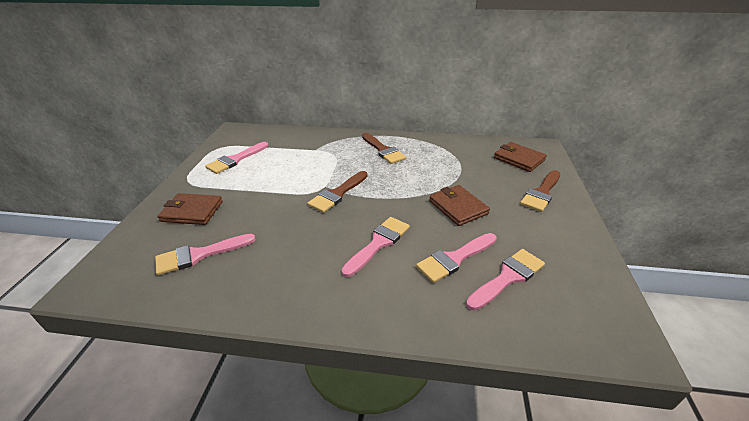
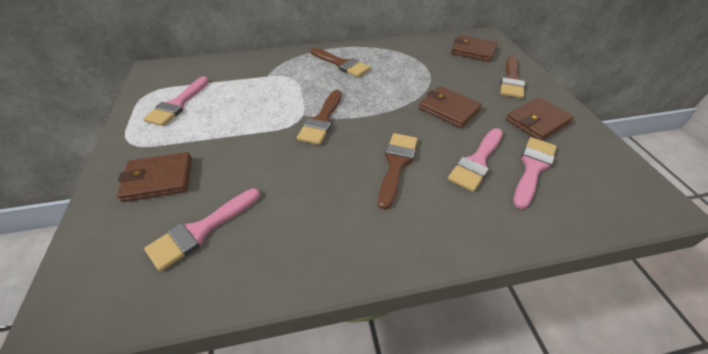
camera: 20 degrees left, 10 degrees up
(378, 243) = (396, 164): pink brush -> brown brush
(543, 237) = (537, 121): none -> brown wallet

